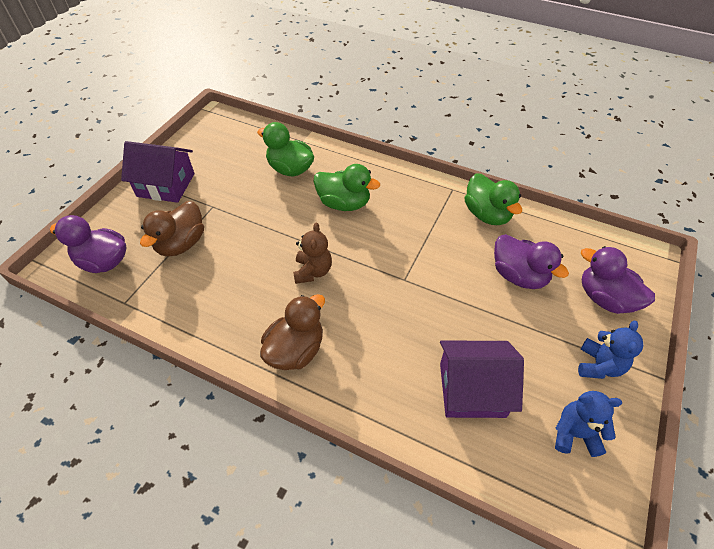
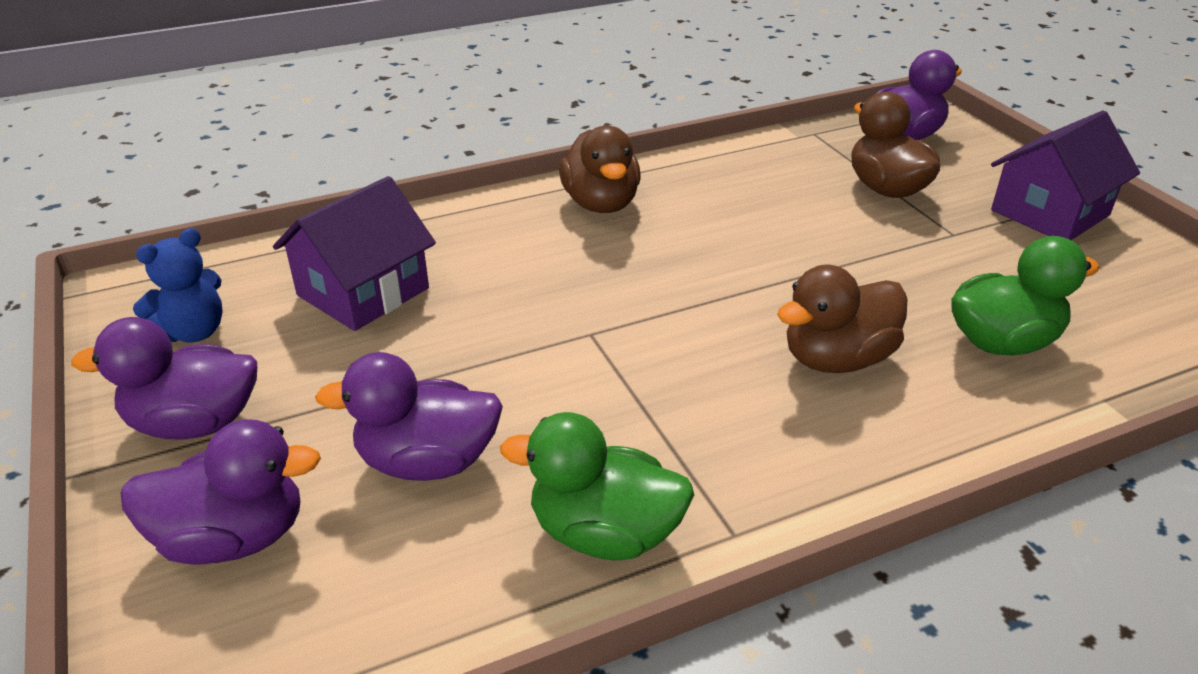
camera: 130 degrees right, 15 degrees down
(313, 271) = (710, 263): brown teddy bear -> none
(344, 203) = (837, 359): green duck -> brown duck
(599, 365) = (194, 423): blue teddy bear -> purple duck

